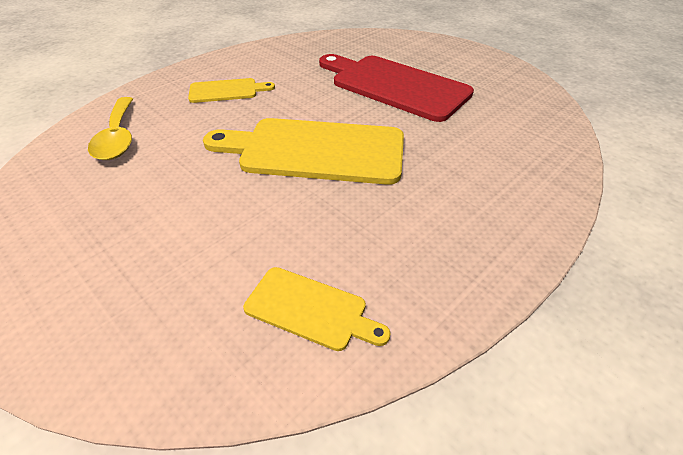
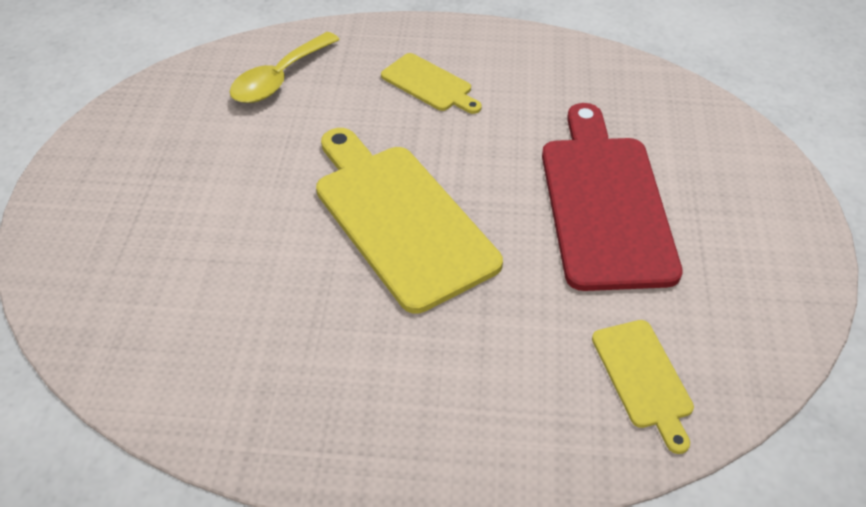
camera: 50 degrees right, 5 degrees up
(310, 309) = (191, 352): yellow cutting board -> yellow cutting board (643, 378)

